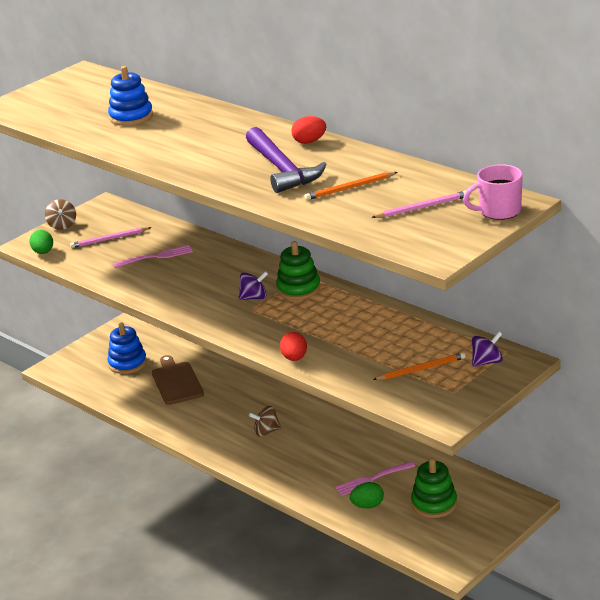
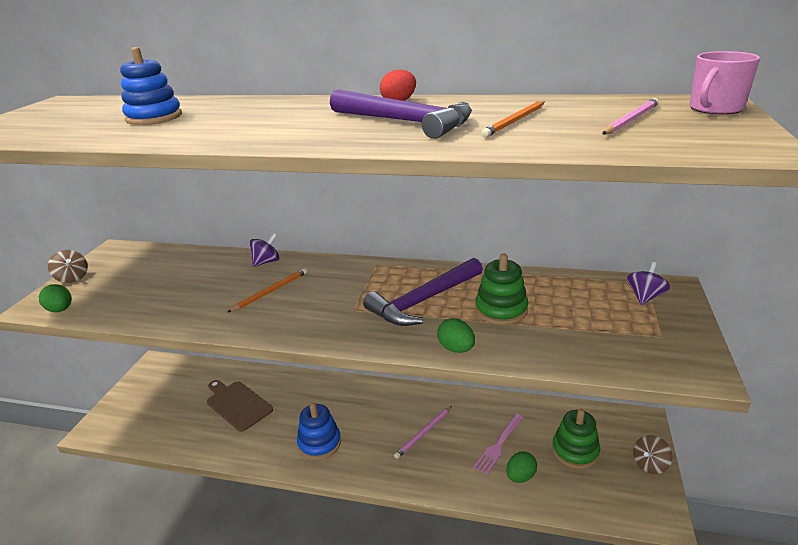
camera: 30 degrees left, 0 degrees up
(109, 239) = (137, 279): pink pencil -> pink pencil (424, 433)
(127, 363) = (176, 400): blue stacking toy -> blue stacking toy (319, 443)
(156, 257) = (204, 283): pink fork -> none
(254, 298) = (346, 297): purple spinning top -> purple spinning top (266, 262)
(266, 432) = (361, 428): brown spinning top -> brown spinning top (650, 464)
(294, 358) = (456, 349): red egg -> green egg
(298, 289) = (384, 277): green stacking toy -> green stacking toy (501, 310)
(309, 317) = (424, 301): none -> purple hammer
(421, 369) = (597, 321): orange pencil -> orange pencil (271, 291)

